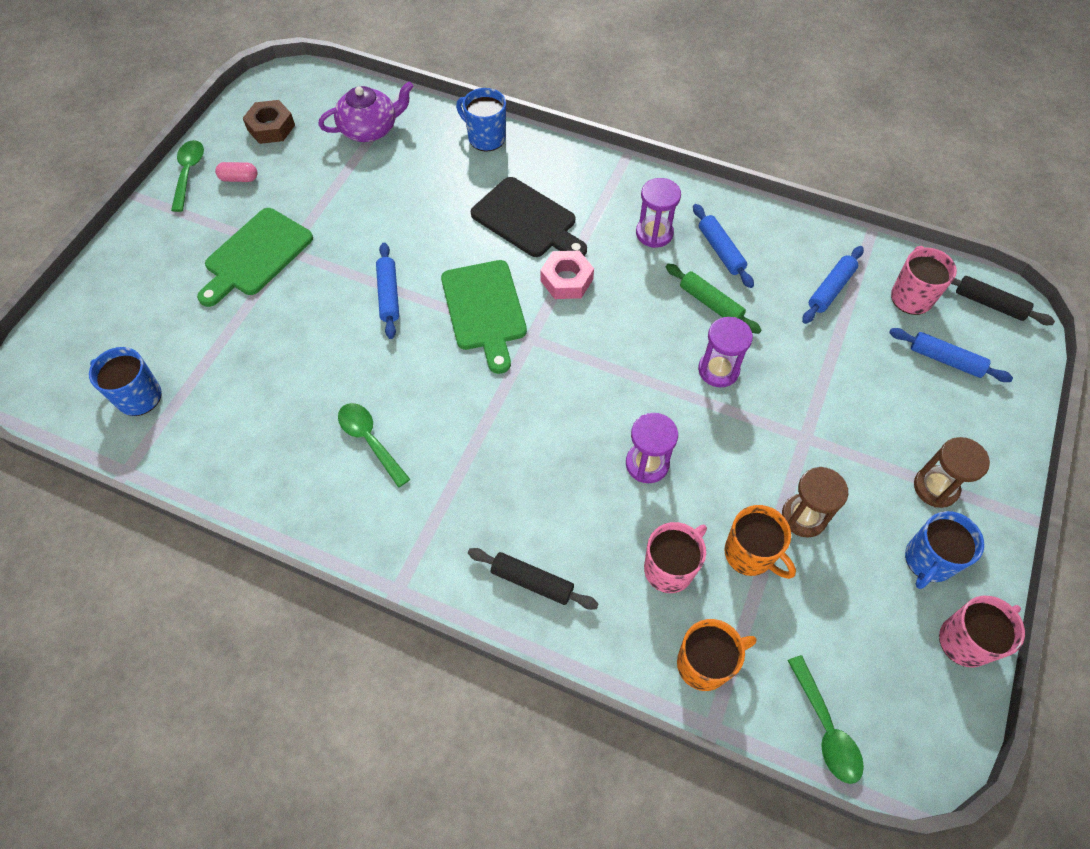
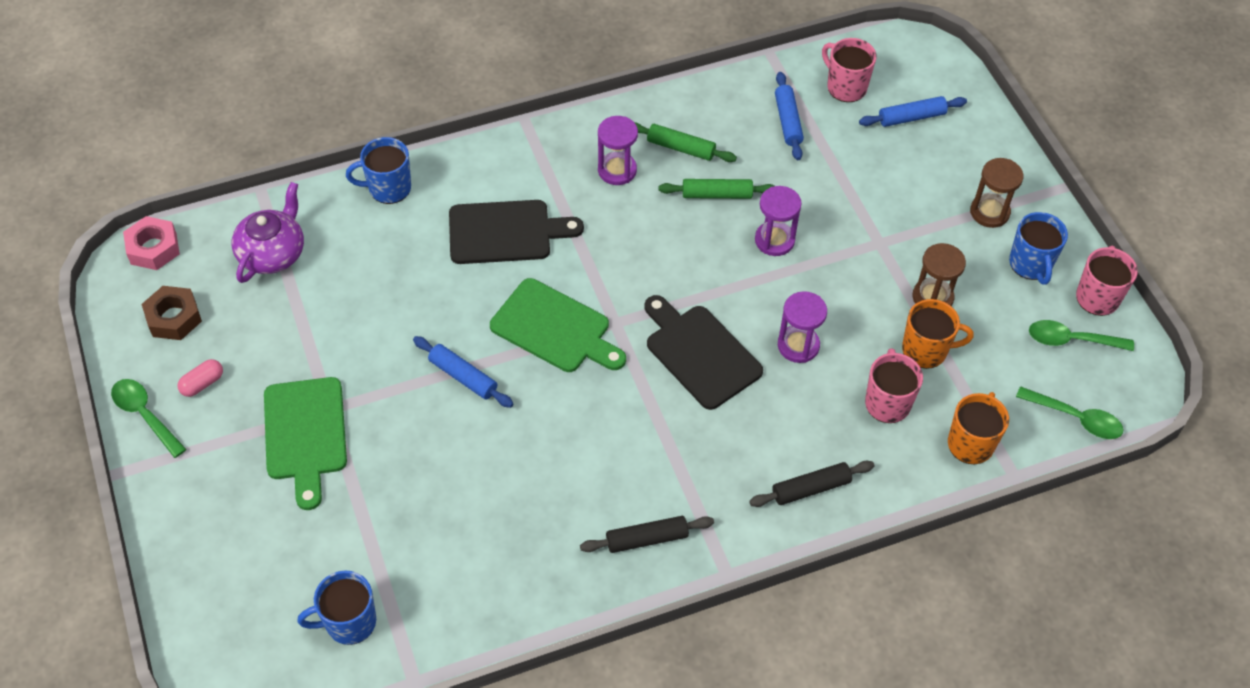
camera: 45 degrees left, 5 degrees down
(370, 440) = (583, 494): green spoon -> green spoon (1071, 340)
(565, 408) = (699, 353): none -> black cutting board
(566, 280) = (591, 257): pink nut -> pink nut (153, 248)
(720, 250) = (681, 148): blue rolling pin -> green rolling pin
(989, 303) = (899, 54): black rolling pin -> black rolling pin (646, 539)

